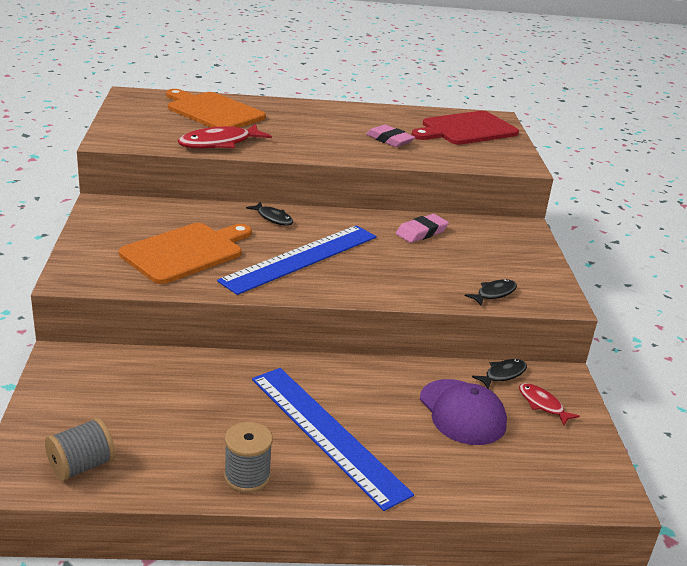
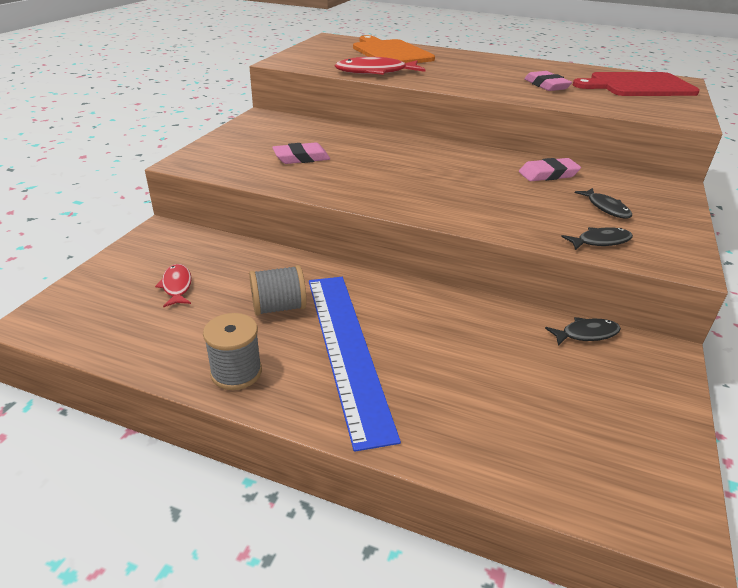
camera: 25 degrees right, 5 degrees up
(81, 466) = (98, 323): grey spool -> grey spool (279, 307)
(186, 252) = (301, 158): orange cutting board -> pink eraser
(273, 218) = (403, 144): black fish -> black fish (606, 208)
(301, 258) = (405, 178): blue ruler -> none
(462, 412) = (514, 363): purple cap -> none
(542, 404) = (622, 378): red fish -> red fish (177, 286)

